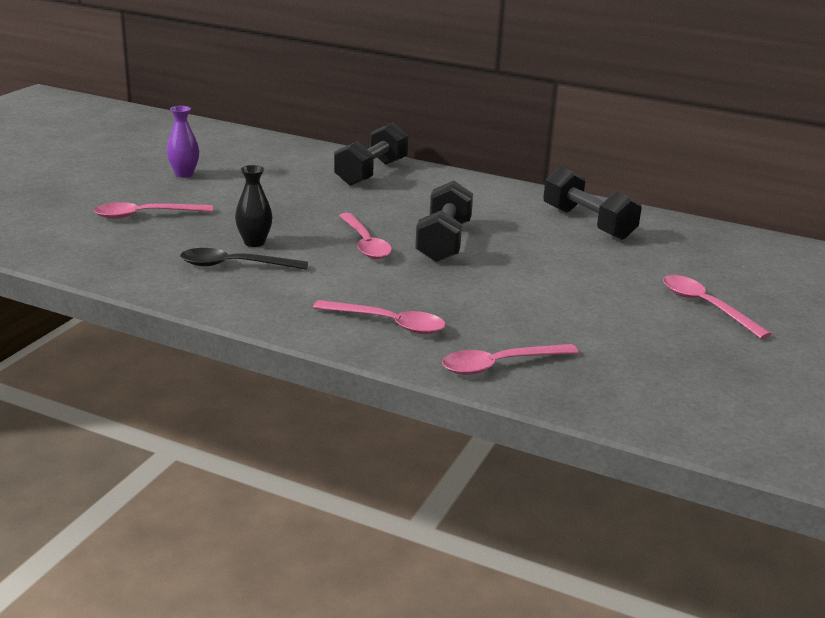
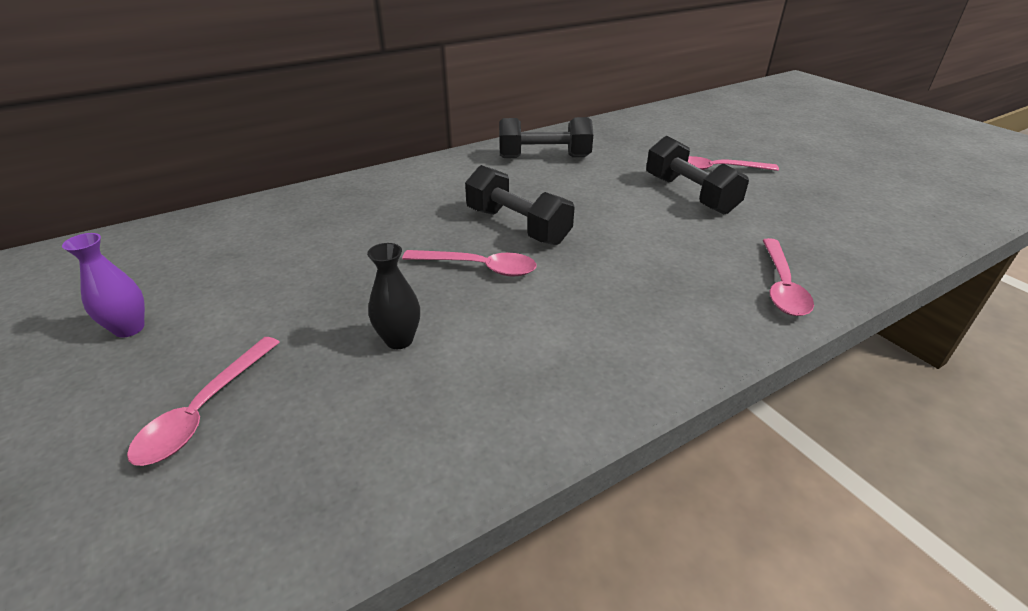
camera: 55 degrees left, 10 degrees up
(235, 265) = (446, 377): black spoon -> none
(371, 173) = (321, 207): black dumbbell -> black dumbbell (689, 194)
(388, 323) = (669, 317): pink spoon -> none

